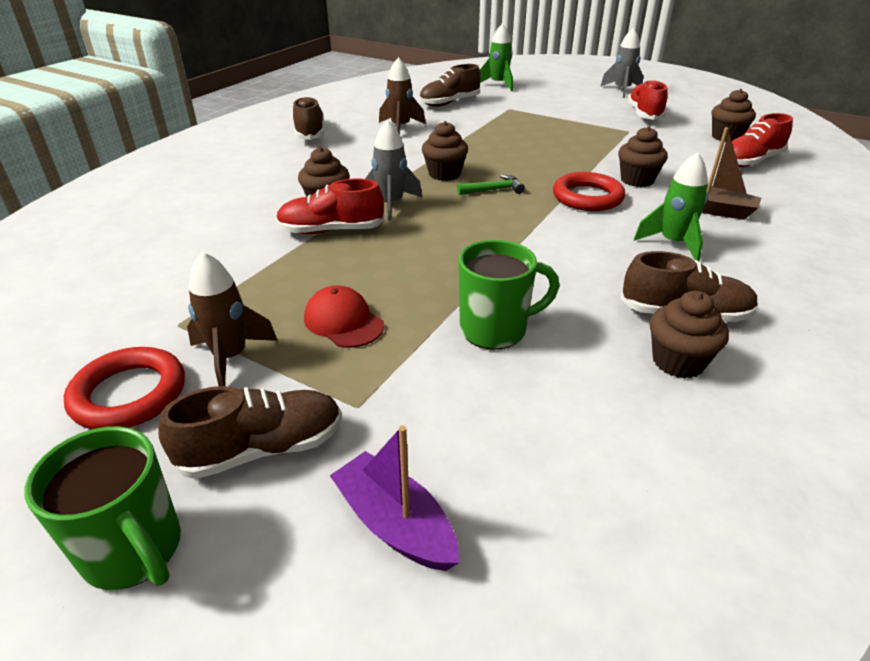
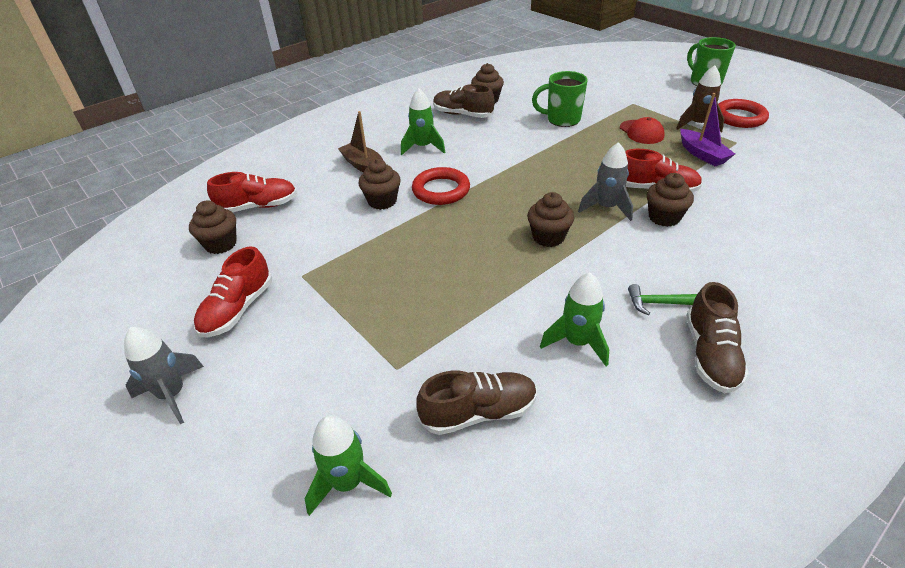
camera: 160 degrees left, 5 degrees up
(262, 449) = (670, 97): brown shoe -> none
(395, 524) = (620, 78): purple boat -> purple boat (702, 154)
(400, 127) = (577, 342): brown rocket -> green rocket
(493, 190) = (512, 209): green hammer -> green hammer (659, 303)

